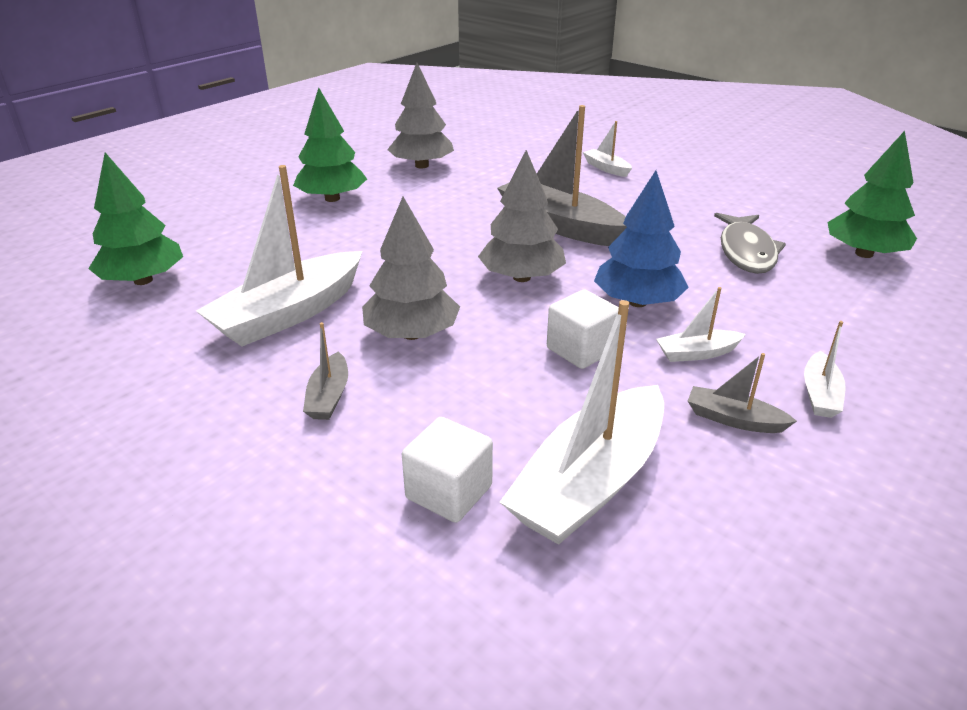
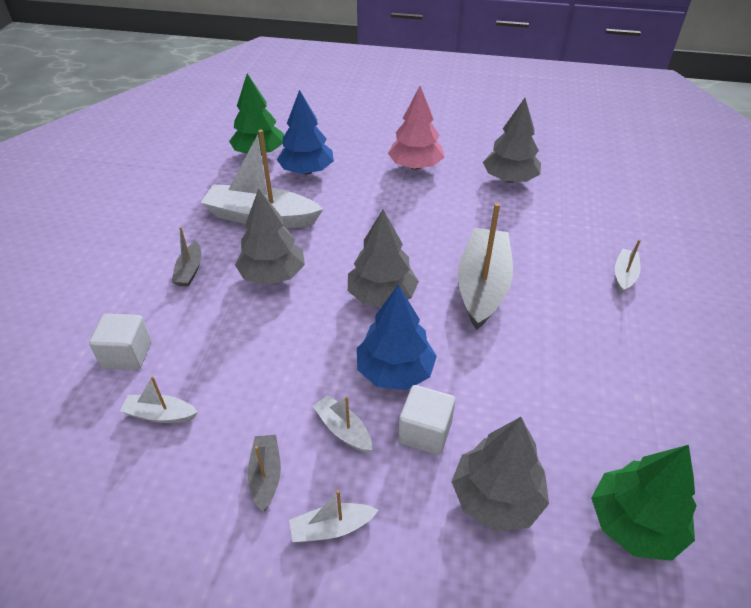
camera: 60 degrees right, 10 degrees up
(239, 259) = (306, 171): none -> blue tree
(329, 396) = (189, 271): grey boat -> grey boat turned 60 degrees counterclockwise
(332, 198) = (415, 166): green tree -> pink tree
(581, 350) = (305, 361): white cube -> white cube (425, 432)
(590, 482) = (160, 414): white boat -> white boat, size x0.47
(746, 251) = (547, 420): grey fish -> none
(818, 299) = (496, 497): none -> grey tree

